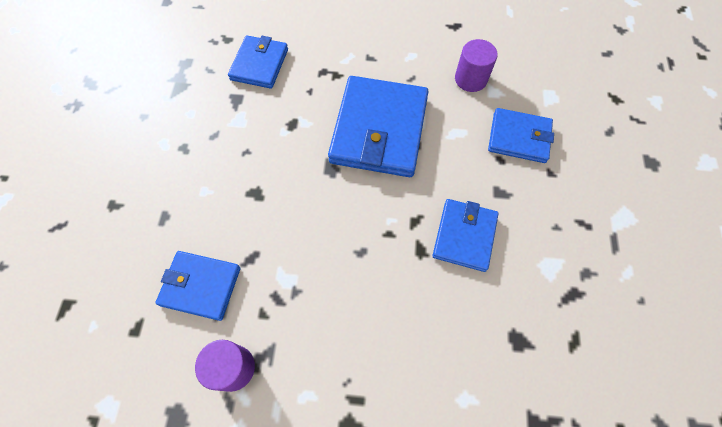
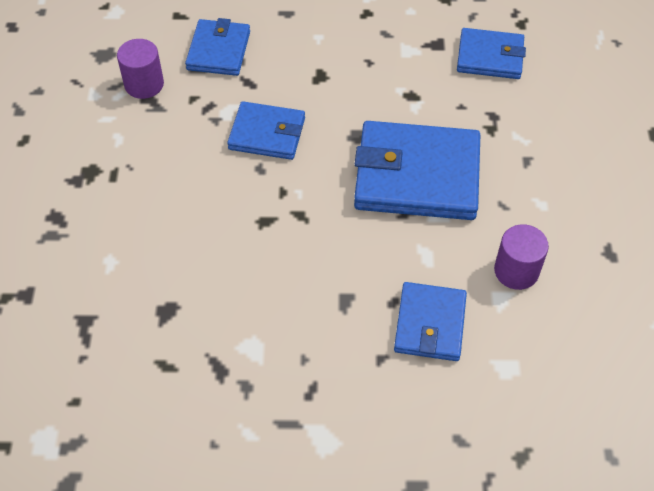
camera: 85 degrees right, 10 degrees down
(464, 236) = (285, 262): blue wallet -> blue wallet (267, 134)

